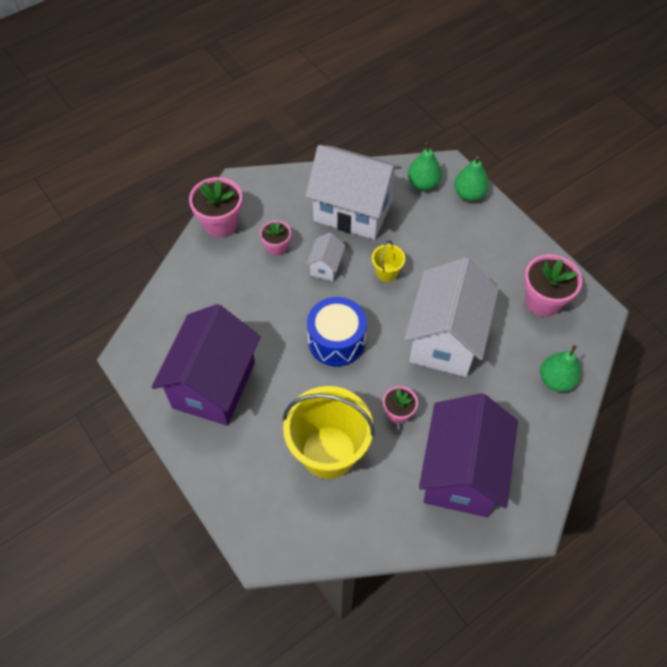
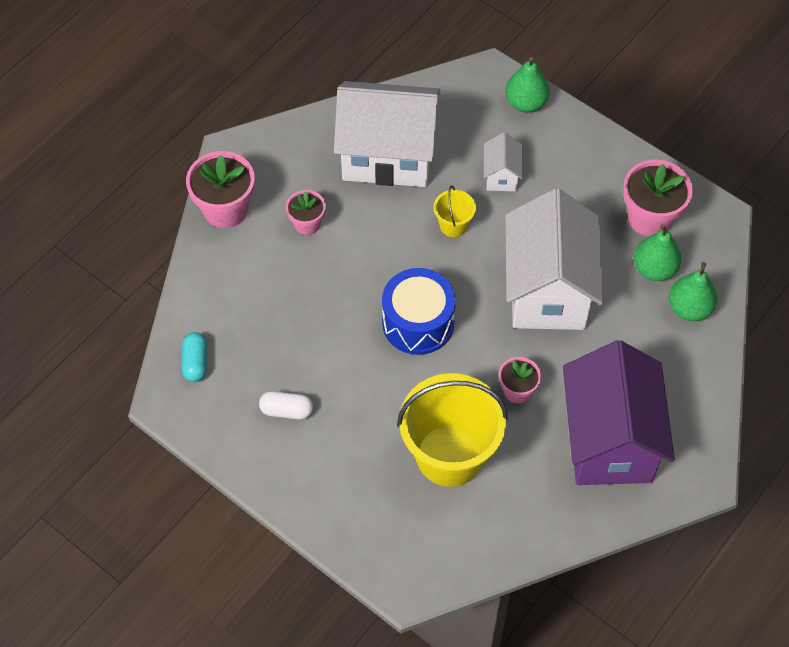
camera: 15 degrees left, 0 degrees up
(159, 331) = (195, 362): none -> turquoise capsule
(214, 385) = (286, 410): purple house -> white capsule
(326, 266) = (376, 234): white house -> white house (501, 176)
(423, 183) = (464, 101): green pear -> green pear (654, 269)

